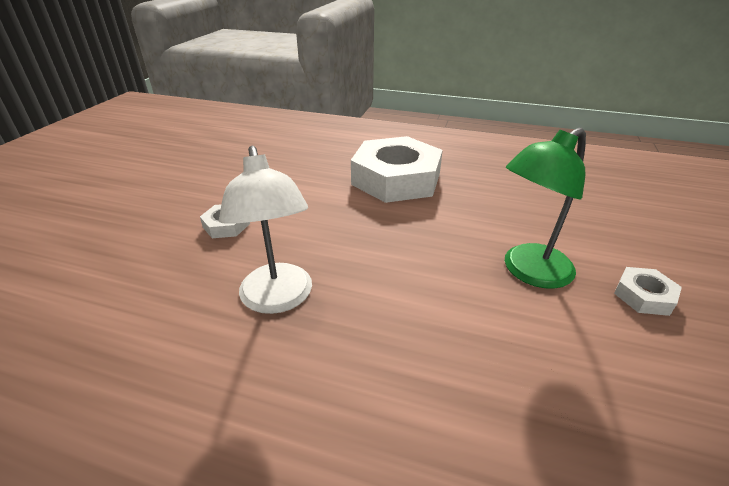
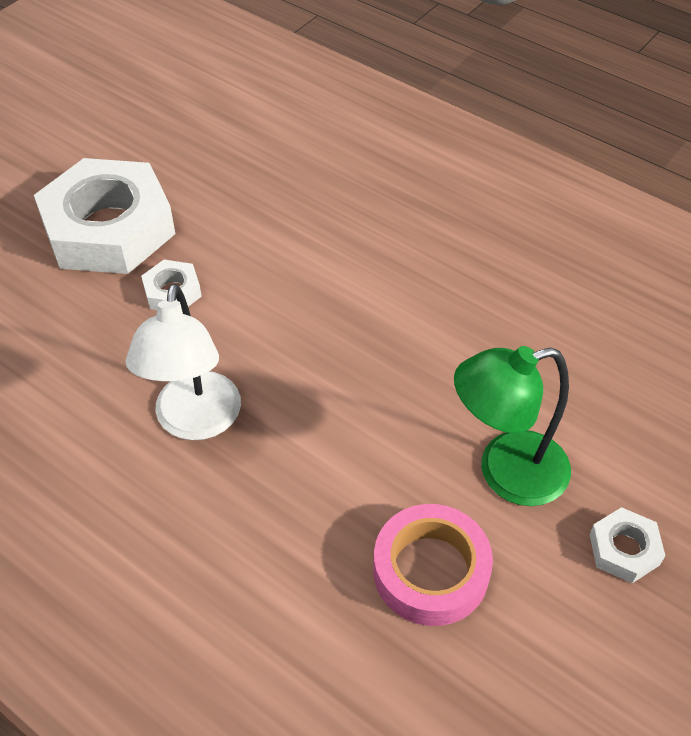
camera: 20 degrees right, 15 degrees up
(396, 179) = (428, 263): white nut -> white nut (109, 228)
(529, 352) = (430, 571): none -> pink tape

